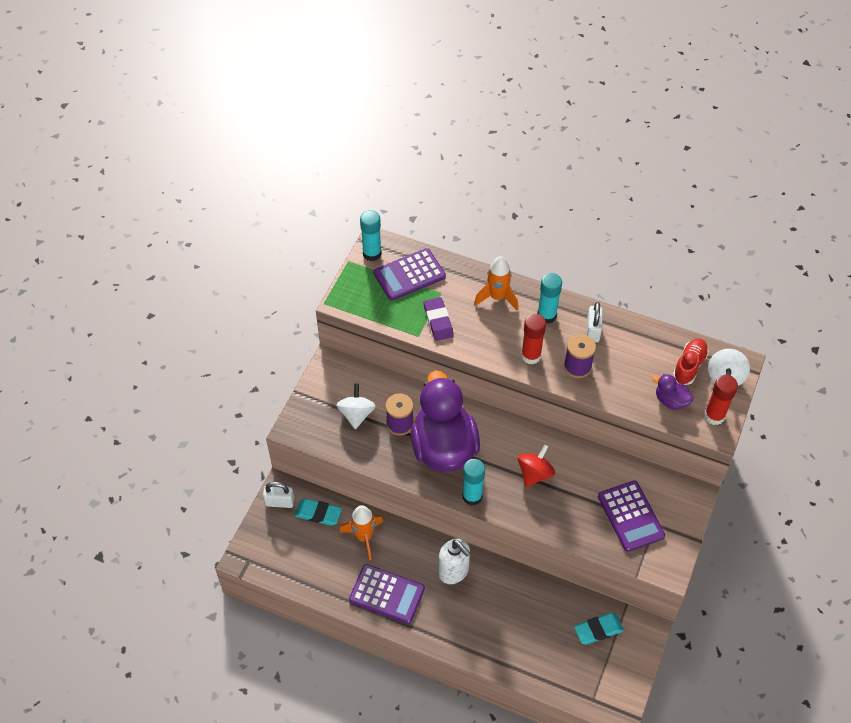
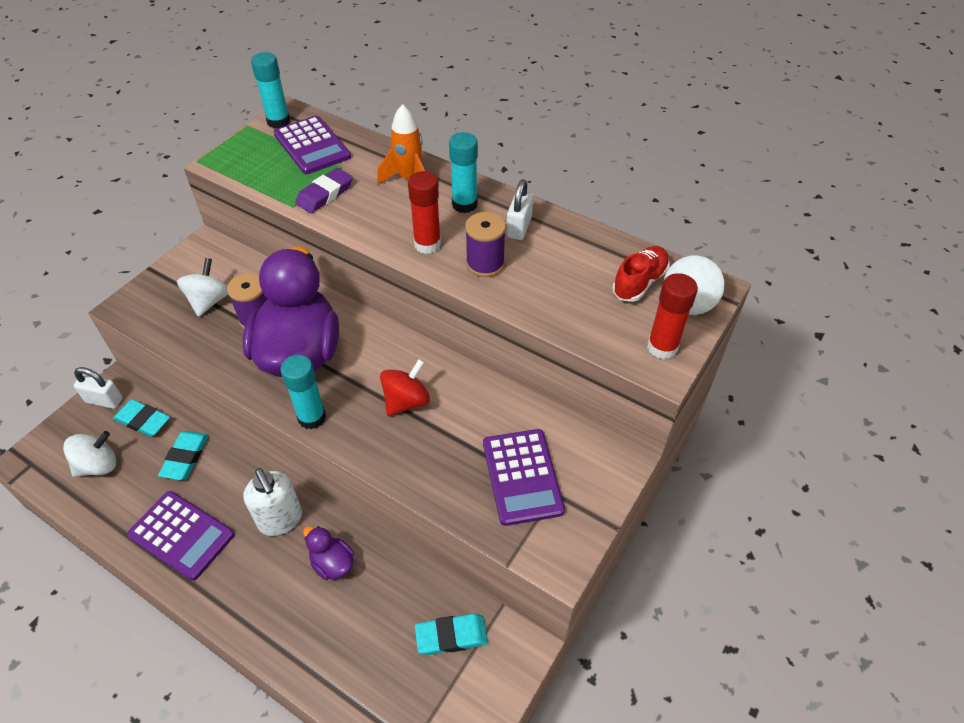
camera: 10 degrees right, 5 degrees down
(301, 554) = (98, 465): none -> white spinning top
(364, 537) = (185, 457): orange rocket -> turquoise eraser
(409, 275) = (312, 146): purple calculator -> purple calculator turned 105 degrees counterclockwise
(438, 321) = (325, 194): purple eraser -> purple eraser turned 45 degrees clockwise
(670, 401) = (603, 320): purple duck -> purple duck (332, 563)

